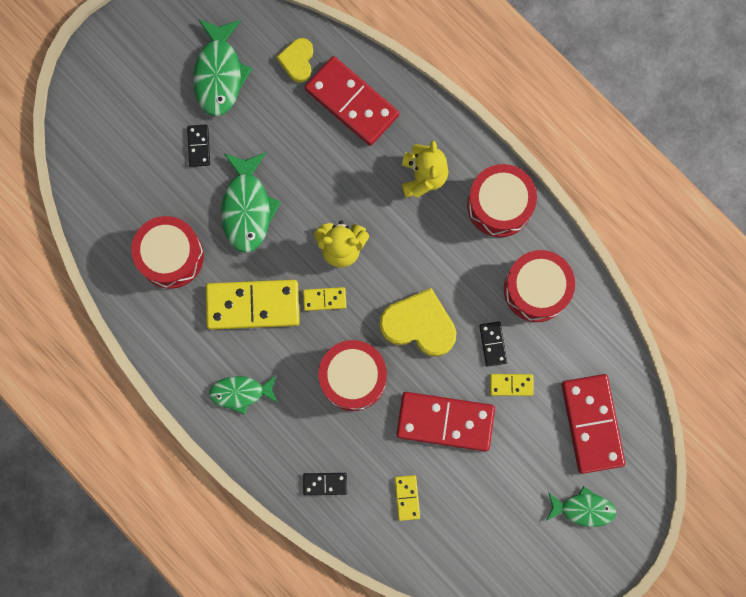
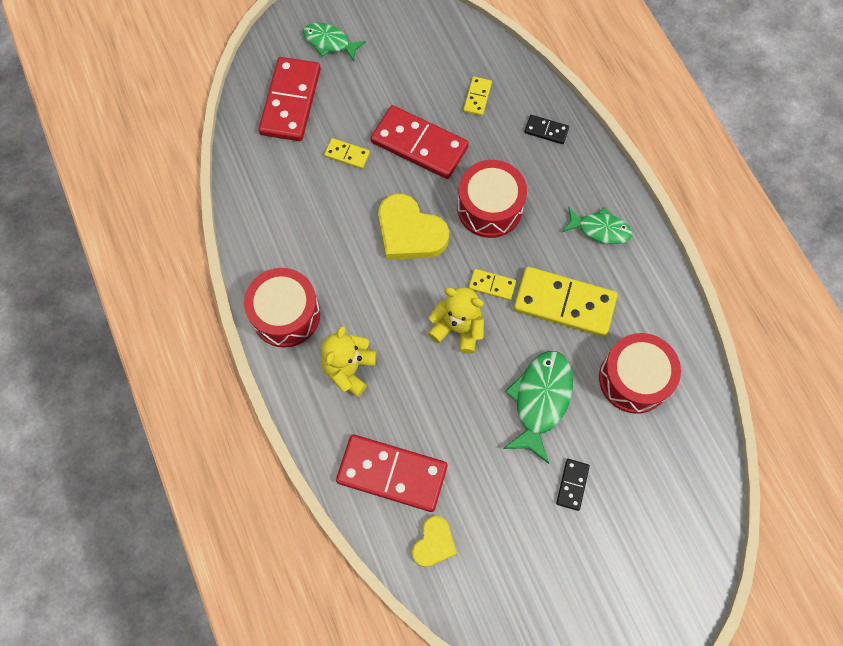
camera: 160 degrees left, 10 degrees down
(219, 74) = (526, 560): green fish -> none
(352, 102) = (392, 474): red domino -> red domino turned 45 degrees counterclockwise
(492, 344) = (348, 193): black domino -> none
(536, 289) = (287, 226): red drum -> none

